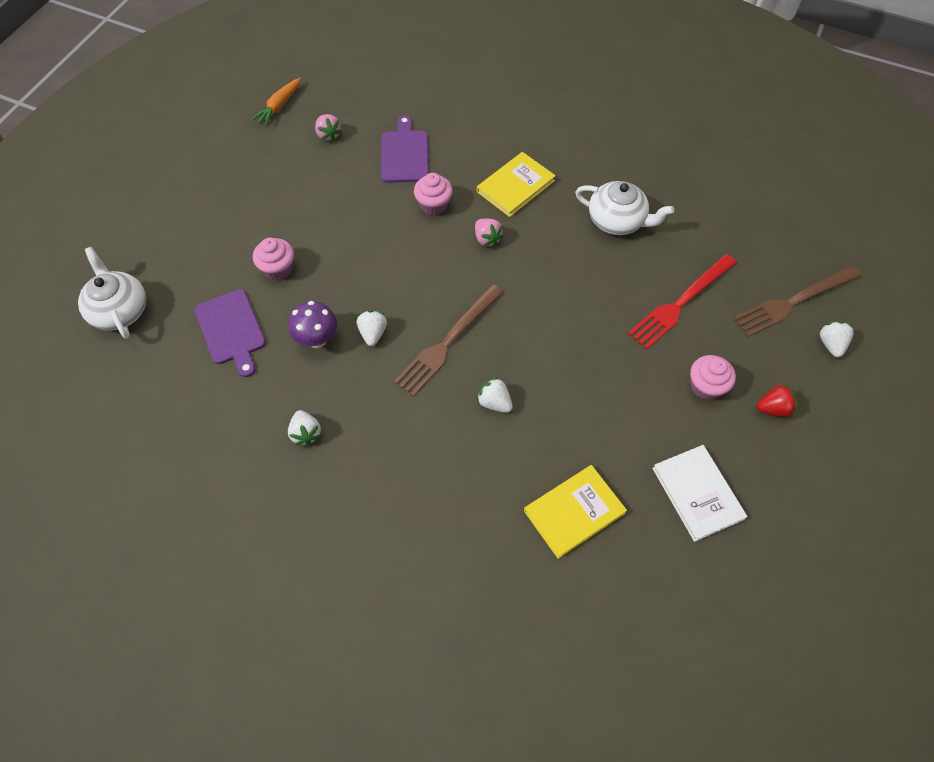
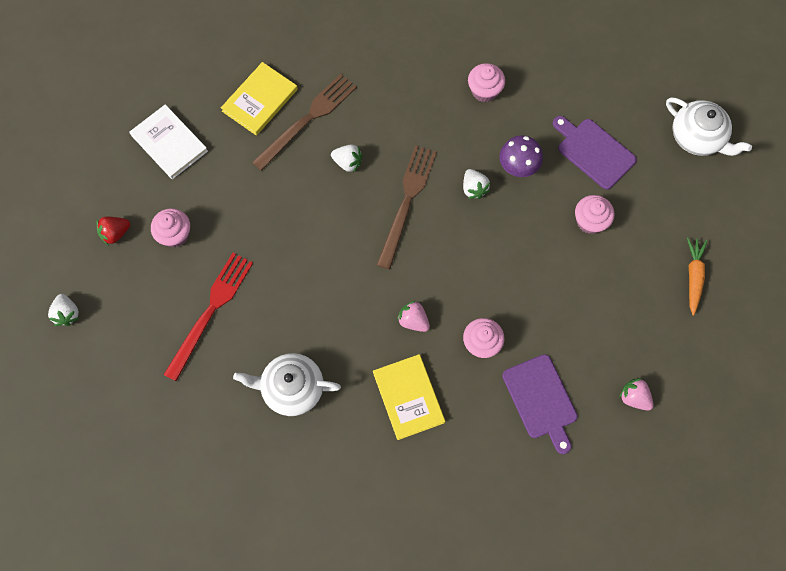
camera: 160 degrees right, 10 degrees up
(279, 106) = (710, 419): orange carrot -> orange carrot (693, 276)
(306, 433) = (484, 91): white strawberry -> pink cupcake
(515, 186) = (408, 397): yellow book -> yellow book turned 45 degrees counterclockwise
(793, 301) = (104, 349): brown fork -> brown fork (307, 119)

